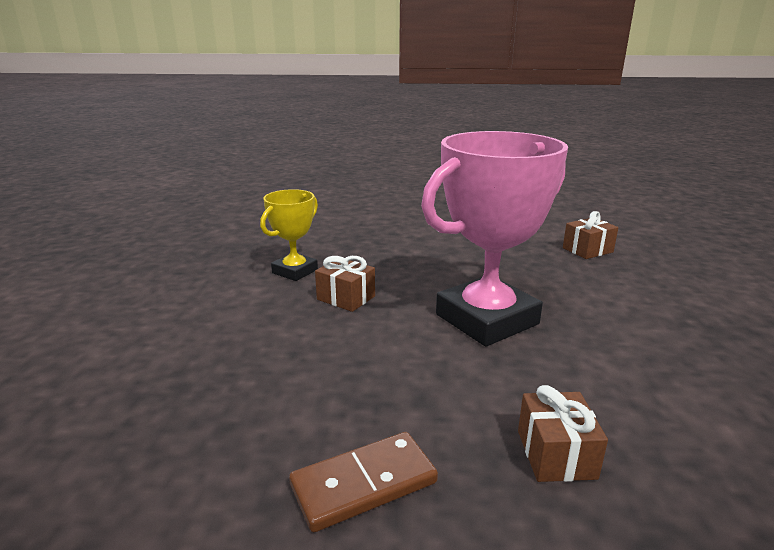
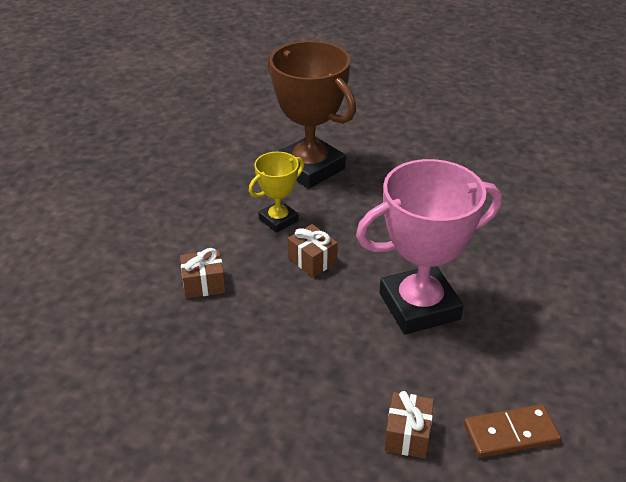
camera: 15 degrees right, 15 degrees up
(316, 232) = (310, 168): none -> brown trophy
(364, 484) = (275, 428): brown domino -> brown domino (510, 434)
(587, 250) = (561, 236): brown gift -> brown gift (204, 284)

